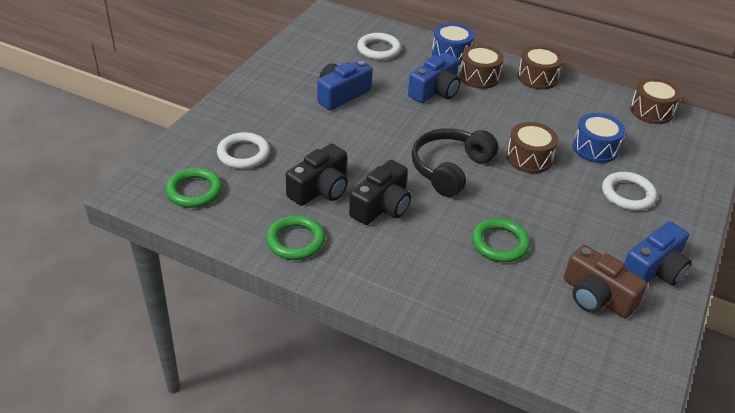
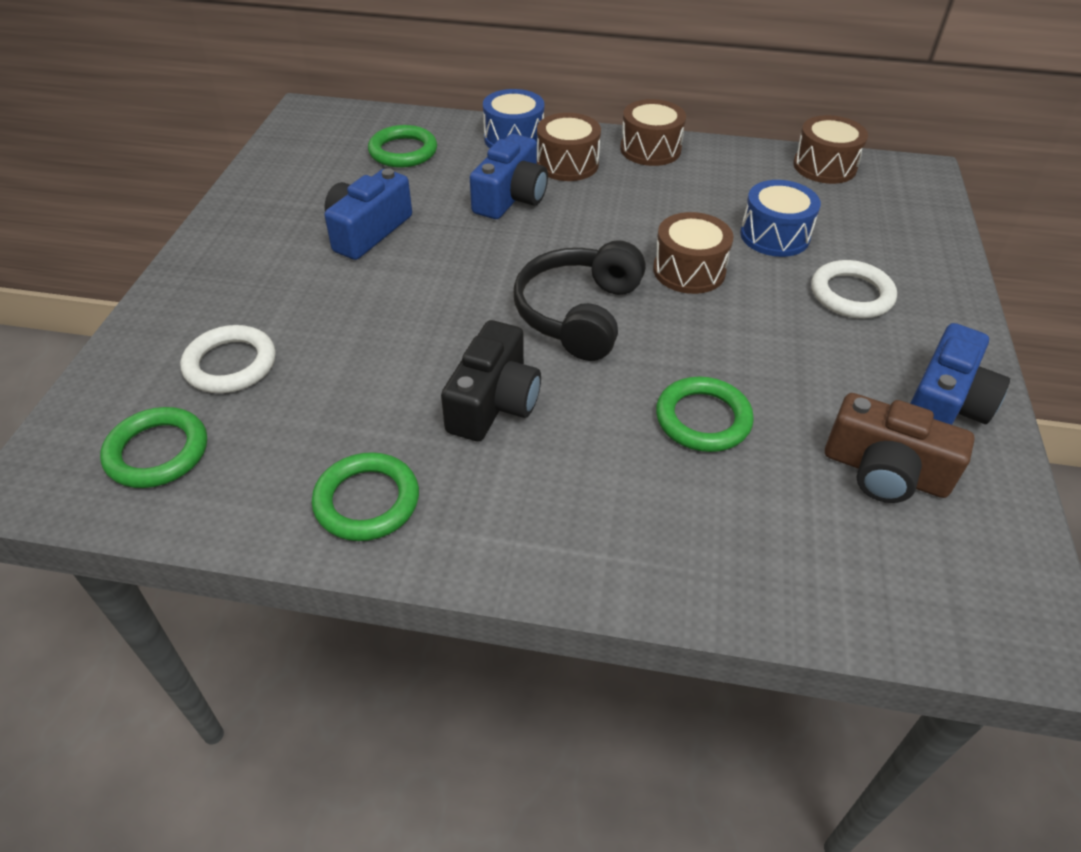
camera: 15 degrees left, 5 degrees up
(320, 189) = (381, 396): black camera -> none
(378, 49) = (403, 151): white ring -> green ring

